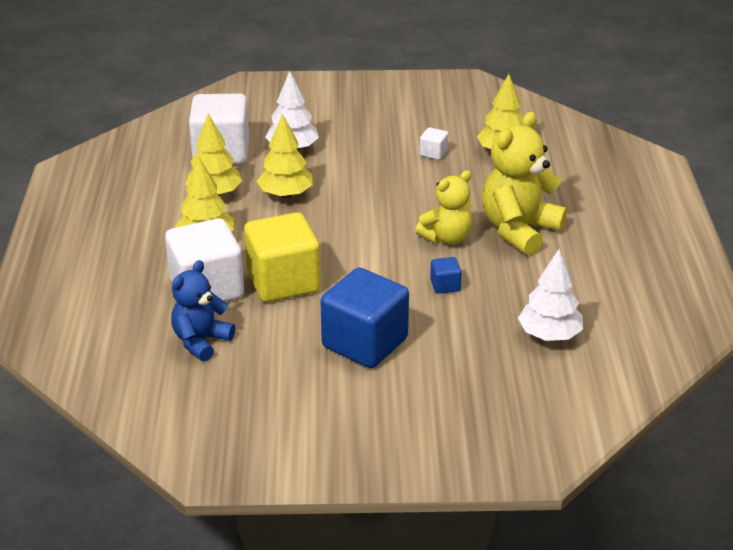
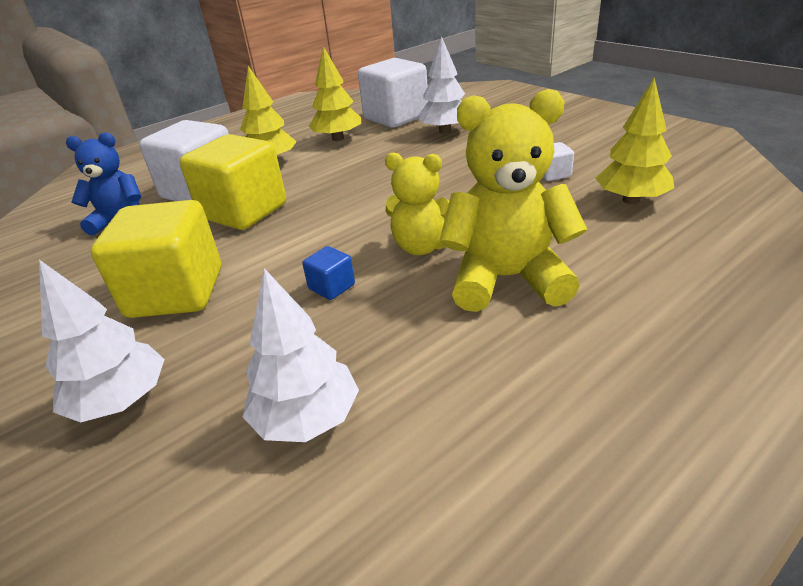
camera: 55 degrees right, 0 degrees up
(285, 194) = (376, 156): yellow tree -> none
(365, 343) = (176, 292): blue cube -> yellow cube
(460, 389) = (121, 401): none -> white tree

